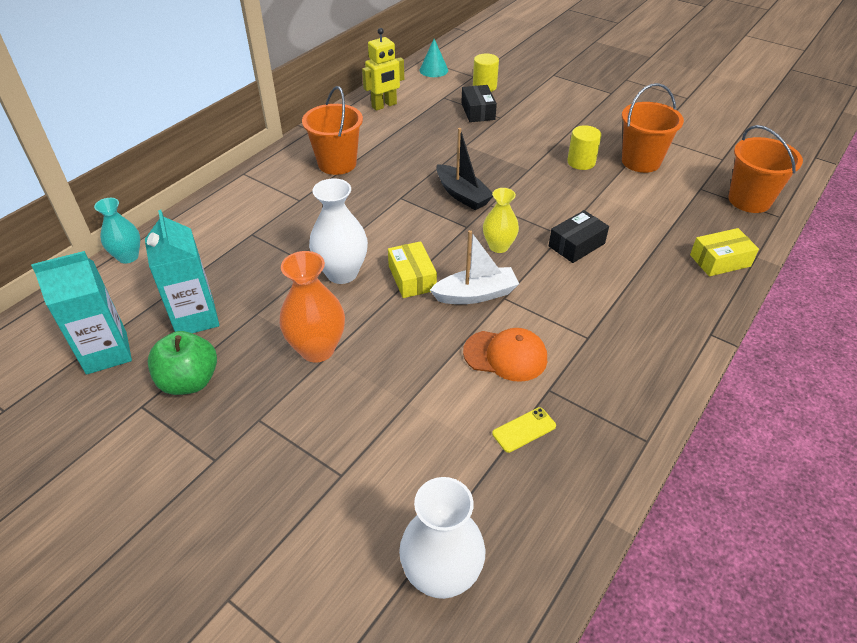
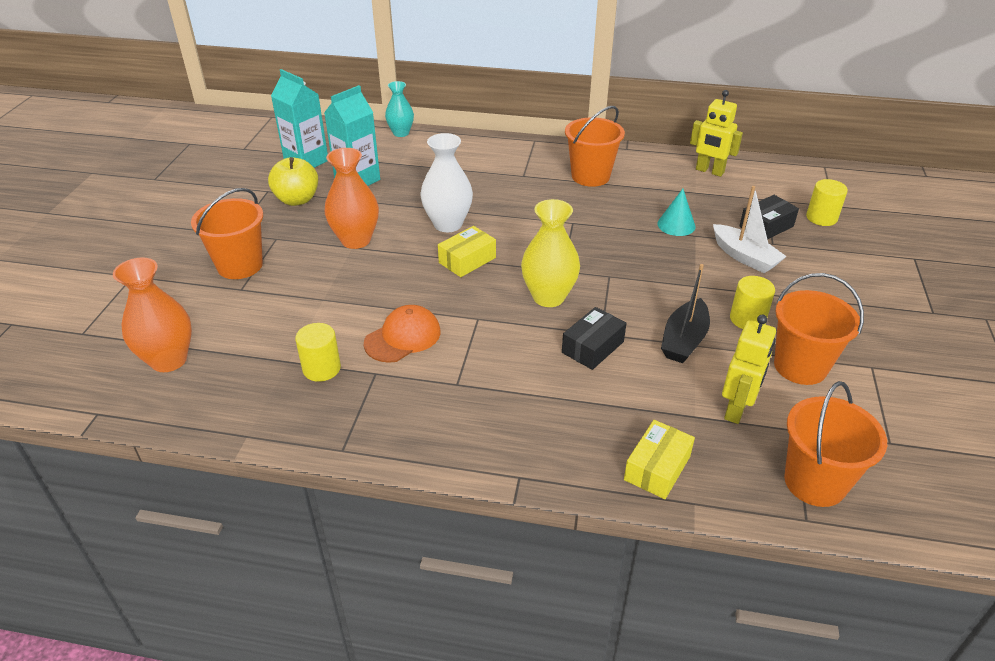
camera: 65 degrees right, 5 degrees down
(189, 381) = (297, 200): green apple -> yellow apple
(291, 467) = (240, 265): none -> orange bucket
(433, 70) = (812, 179): turquoise cone -> turquoise cone (676, 225)
(441, 576) = (169, 360): white vase -> orange vase
(462, 195) = (609, 255): black boat -> black boat (684, 340)
(475, 294) = (470, 300): white boat -> white boat (744, 257)
(498, 246) = (548, 297): yellow vase -> yellow vase, size x1.53
(505, 355) = (403, 337): orange cap -> orange cap turned 120 degrees counterclockwise
(524, 430) = (321, 368): yellow phone -> yellow cylinder
(576, 245) = (592, 347): black box -> black box turned 75 degrees counterclockwise
(673, 204) = (736, 409): none -> yellow robot
(720, 260) = (657, 468): yellow box -> yellow box turned 75 degrees clockwise

